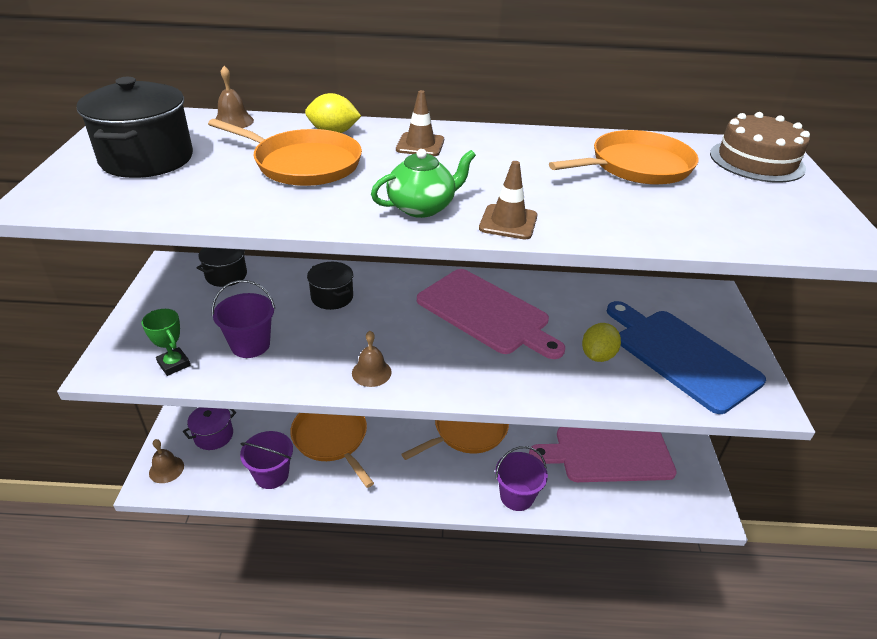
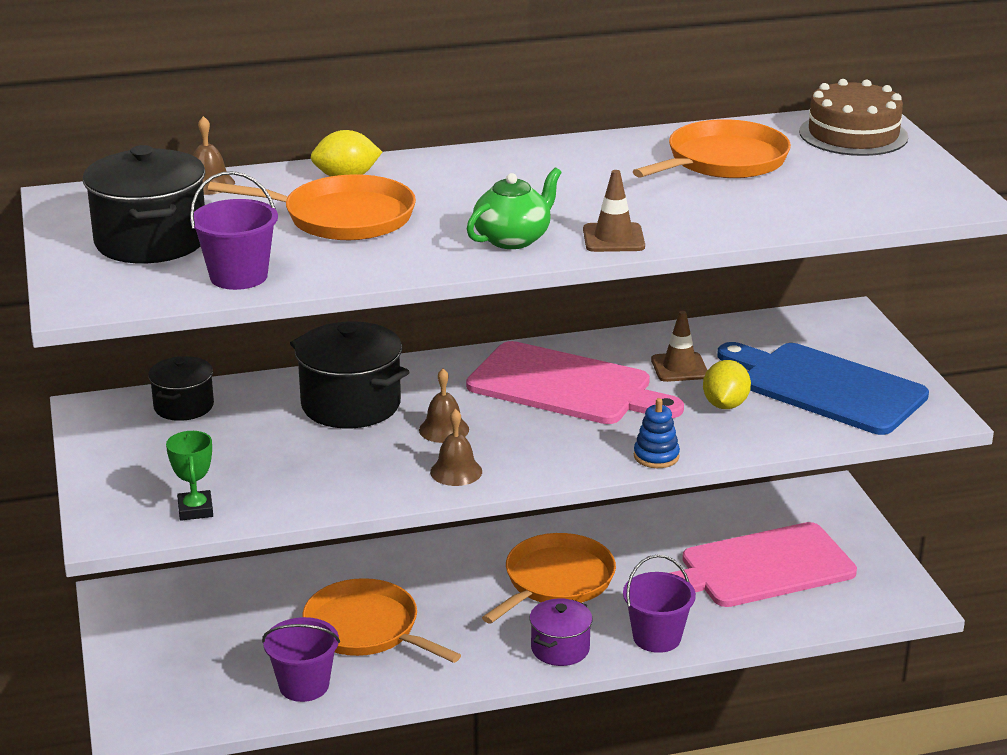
camera: 15 degrees left, 10 degrees down
(166, 469) = (144, 711): brown bell -> brown bell (444, 429)
(174, 364) = (195, 510): green trophy -> green trophy turned 45 degrees clockwise
(213, 435) = (187, 661): purple pot -> purple pot (560, 649)
(250, 345) = (280, 473): purple bucket -> purple bucket (238, 276)
(332, 297) = (351, 405): black pot -> black pot, size x1.67
(420, 145) = (462, 176): brown traffic cone -> brown traffic cone (679, 368)
(526, 393) = (656, 456): none -> blue stacking toy

